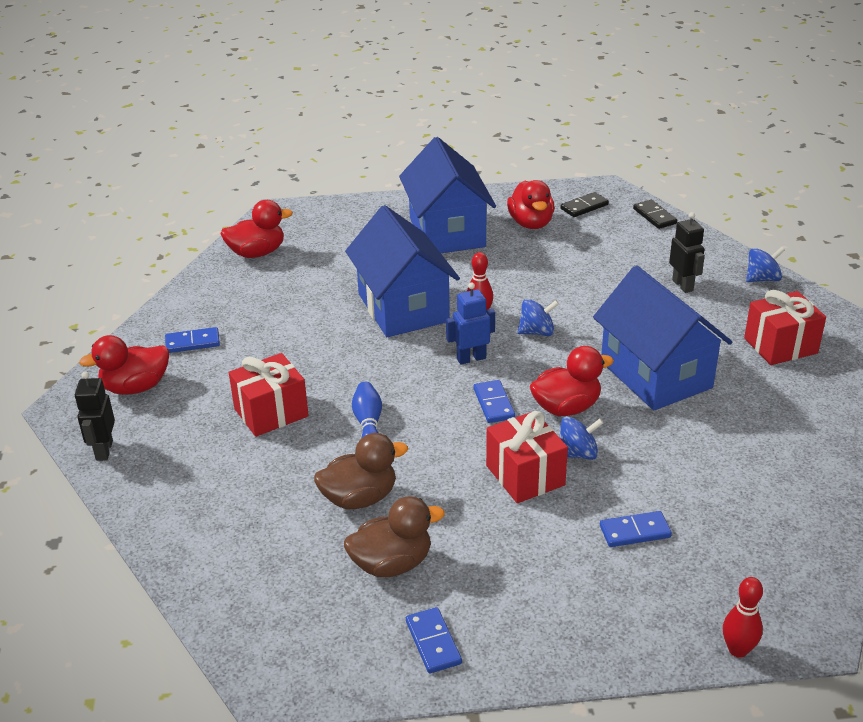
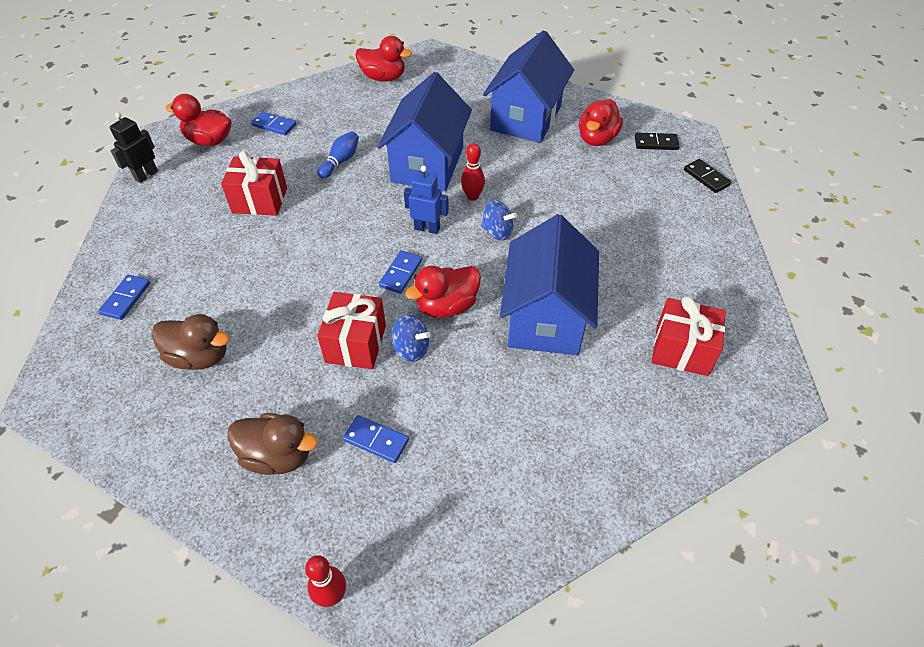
camera: 35 degrees right, 15 degrees up
(359, 498) = (237, 295): brown duck -> brown duck (278, 456)
(368, 423) = (305, 241): blue bowling pin -> blue bowling pin (340, 161)
(433, 642) = (155, 433): blue domino -> blue domino (126, 298)
(566, 407) = (447, 306): red duck -> red duck turned 135 degrees clockwise
(654, 216) = (706, 177): black domino -> black domino turned 45 degrees counterclockwise
(683, 285) = (659, 251): black robot -> none
(762, 279) = (737, 280): blue spinning top -> none

